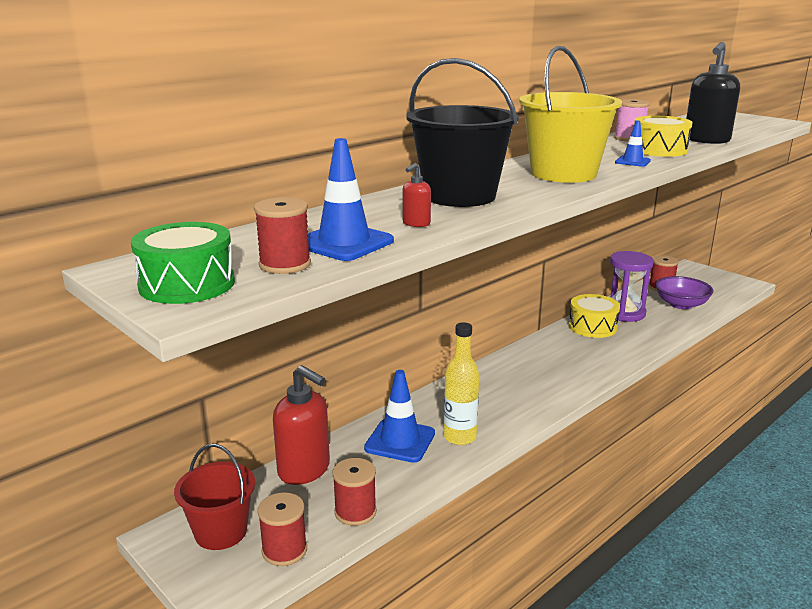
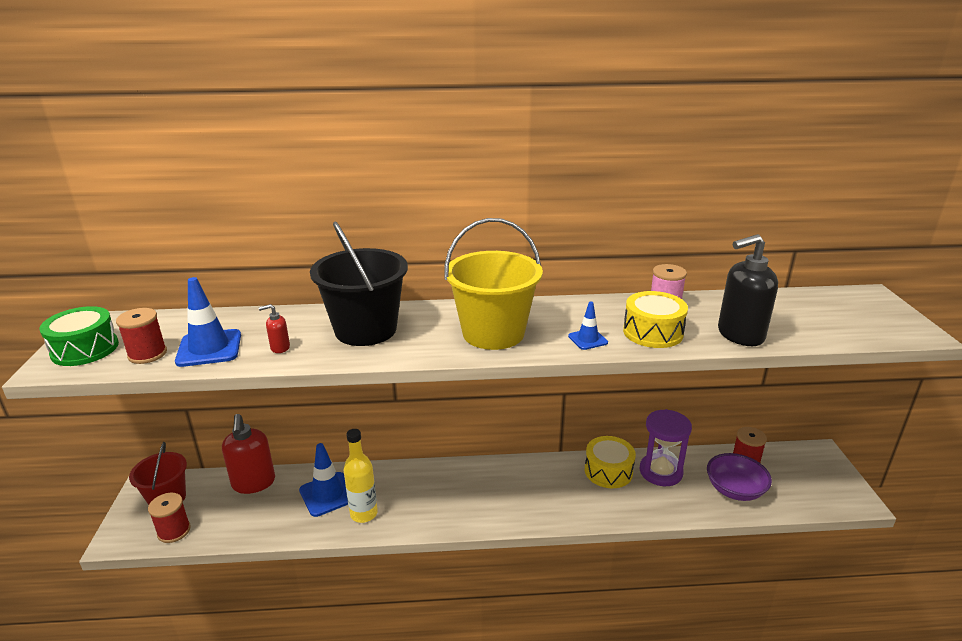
camera: 40 degrees right, 5 degrees up
(355, 512) = (235, 530): red spool -> none

